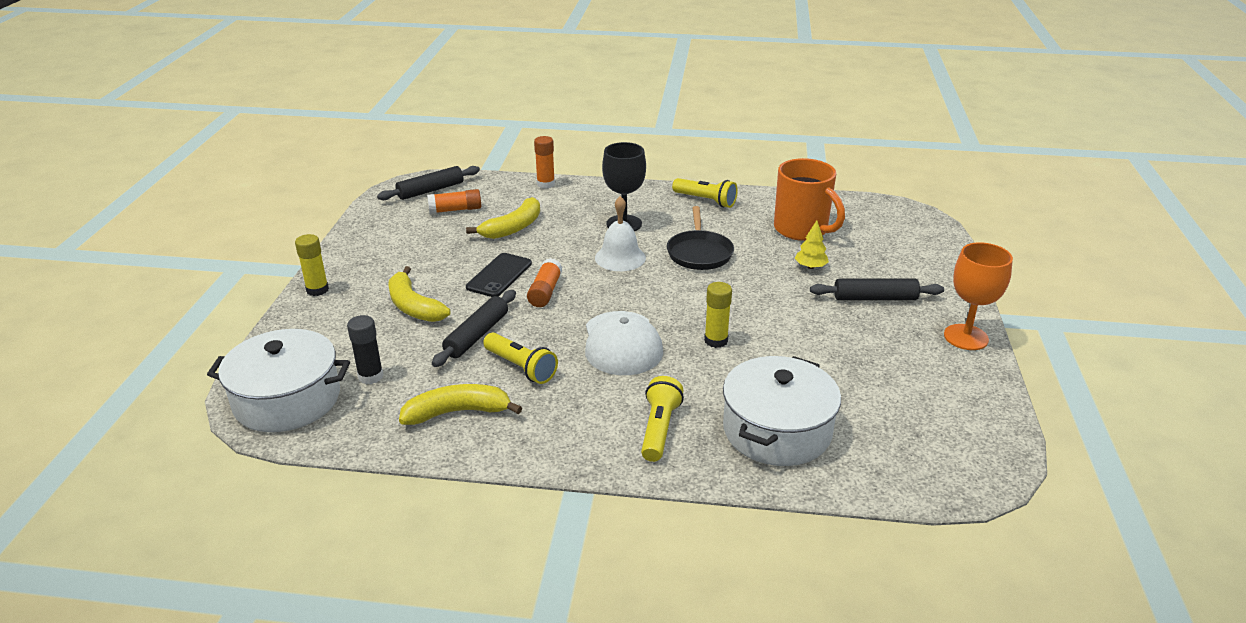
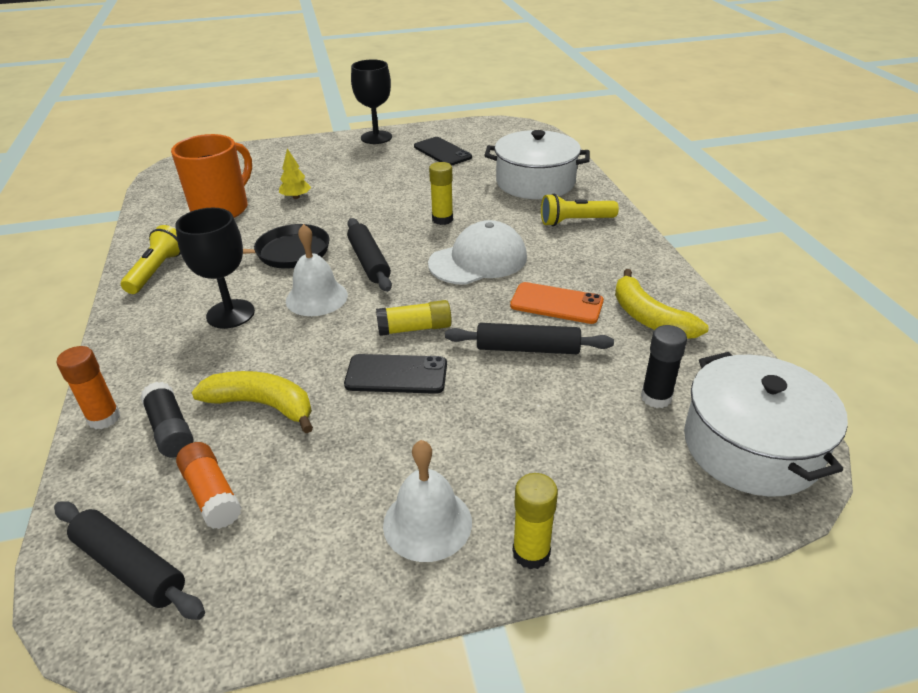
camera: 110 degrees left, 5 degrees up
(370, 264) = (427, 523): none -> white bell
(414, 306) = (506, 422): yellow banana -> none
(517, 201) = (170, 430): none -> black glue stick
(521, 367) = (556, 303): yellow flashlight -> orange phone
(545, 292) = (414, 328): orange glue stick -> yellow glue stick
(875, 298) = (338, 168): black rolling pin -> black rolling pin (369, 262)
(901, 379) = (442, 152): none -> black phone
(966, 337) = (376, 137): orange goblet -> black goblet

